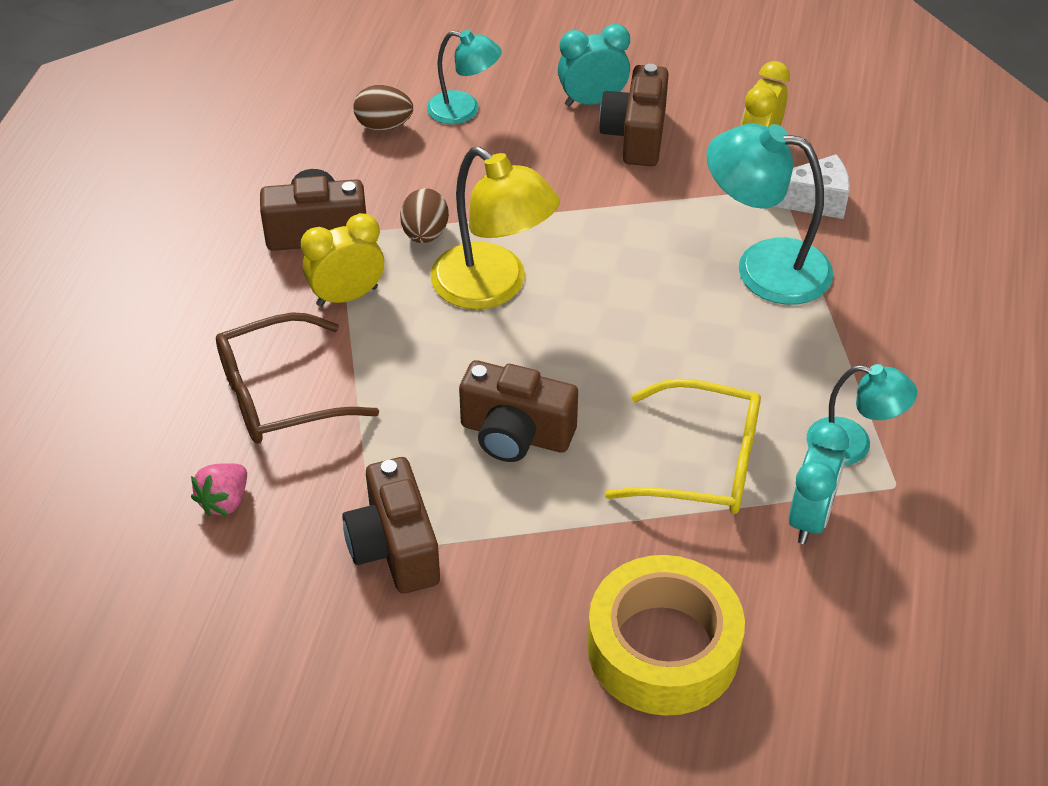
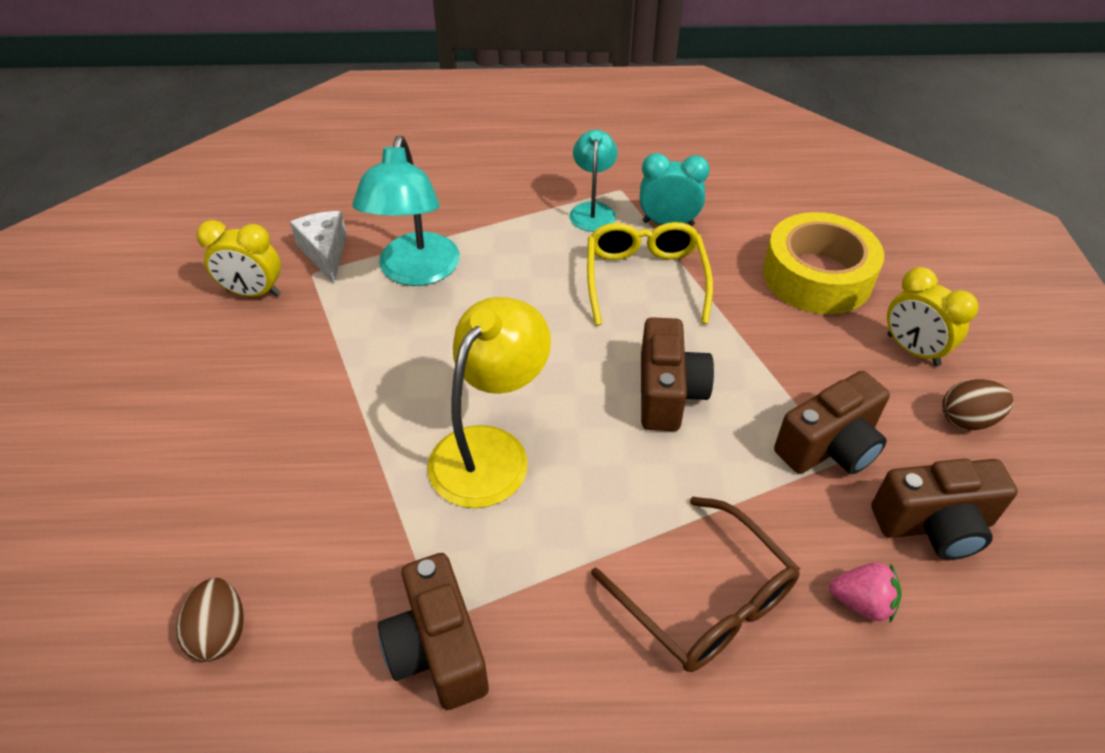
camera: 105 degrees left, 0 degrees up
(347, 296) = (540, 579): yellow clock -> yellow clock (912, 350)
(425, 234) = (422, 530): brown egg -> brown egg (967, 420)
(464, 110) = (189, 548): turquoise lamp -> none
(592, 101) = (175, 427): turquoise clock -> none
(636, 136) = (237, 381): brown camera -> brown camera (934, 525)

